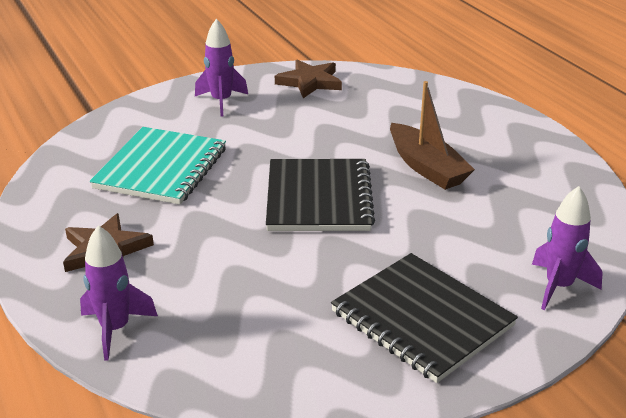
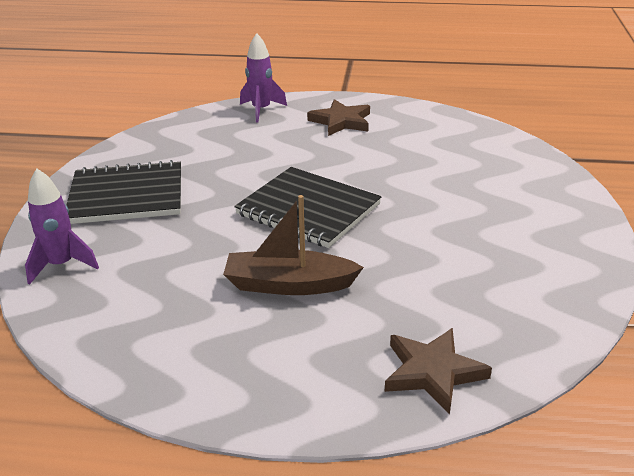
camera: 125 degrees right, 0 degrees up
(161, 168) = (429, 160): turquoise notebook -> none
(221, 101) = (538, 219): purple rocket -> none
(310, 82) = (552, 289): brown star -> brown star (432, 372)

